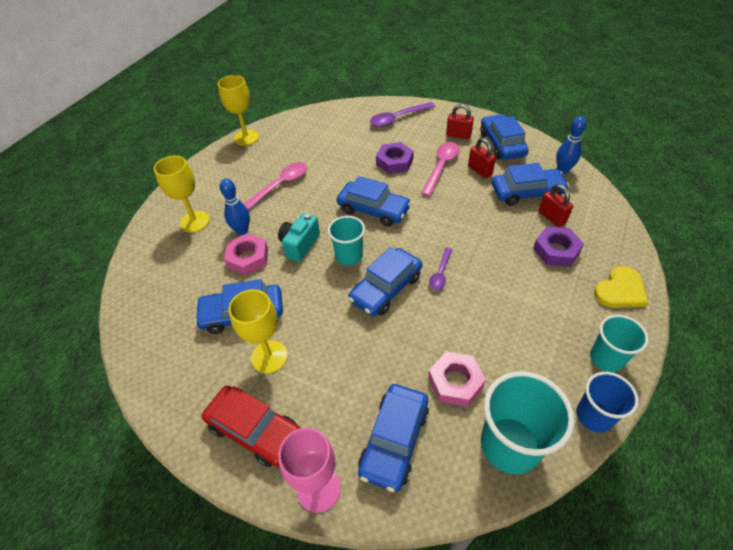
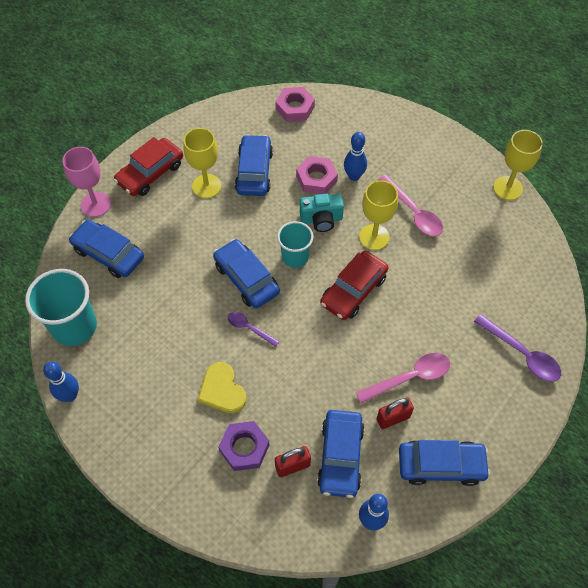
camera: 100 degrees right, 10 degrees up
(194, 221) = (376, 141): yellow goblet -> yellow goblet (374, 237)
(299, 245) = (321, 219): turquoise camera -> turquoise camera turned 135 degrees clockwise
(373, 210) = (353, 290): blue car -> red car
(394, 162) = (430, 329): purple nut -> none
(397, 118) = (522, 354): purple spoon -> purple spoon turned 150 degrees clockwise
(441, 167) = (410, 377): pink spoon -> pink spoon turned 60 degrees counterclockwise
(455, 382) = (137, 306): pink nut -> pink nut (295, 108)
(458, 135) = (470, 417): red padlock -> none
(594, 416) = (70, 395): blue cup -> blue bowling pin
(606, 358) = (112, 432): turquoise cup -> none
(620, 290) = (174, 485): yellow heart -> yellow heart (222, 390)

